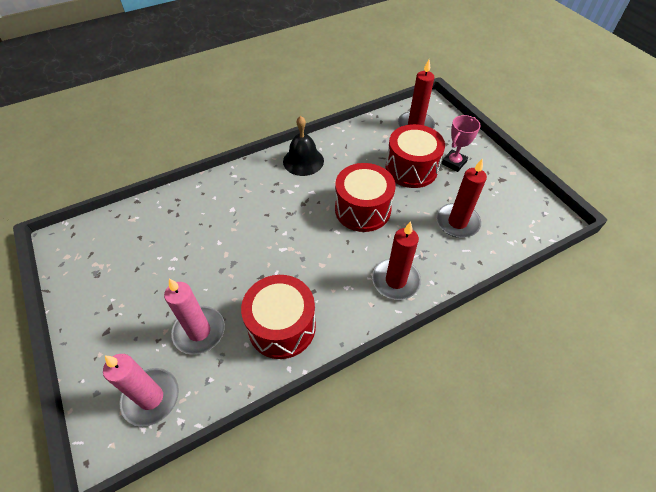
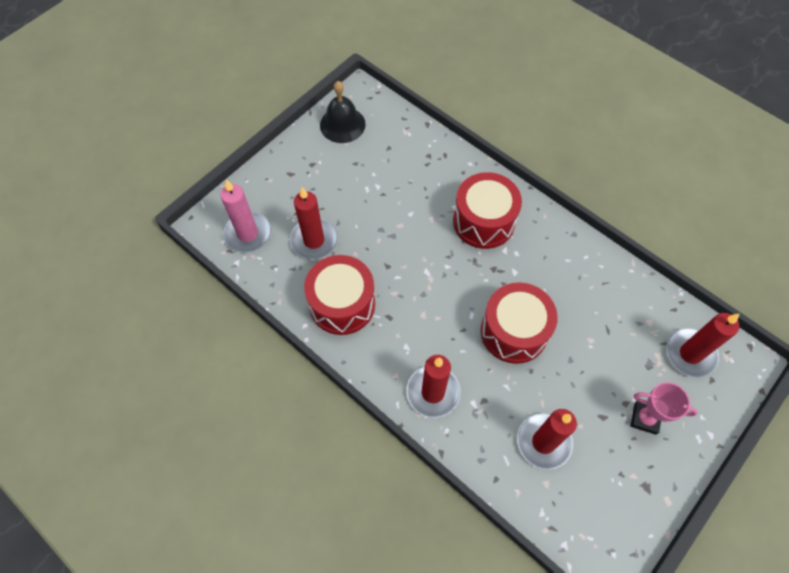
camera: 70 degrees right, 10 degrees up
(199, 331) = (314, 240): pink candle -> red candle
(303, 161) = (556, 246): black bell -> black bell (342, 124)
(411, 168) = (606, 368): red drum -> red drum (483, 221)

